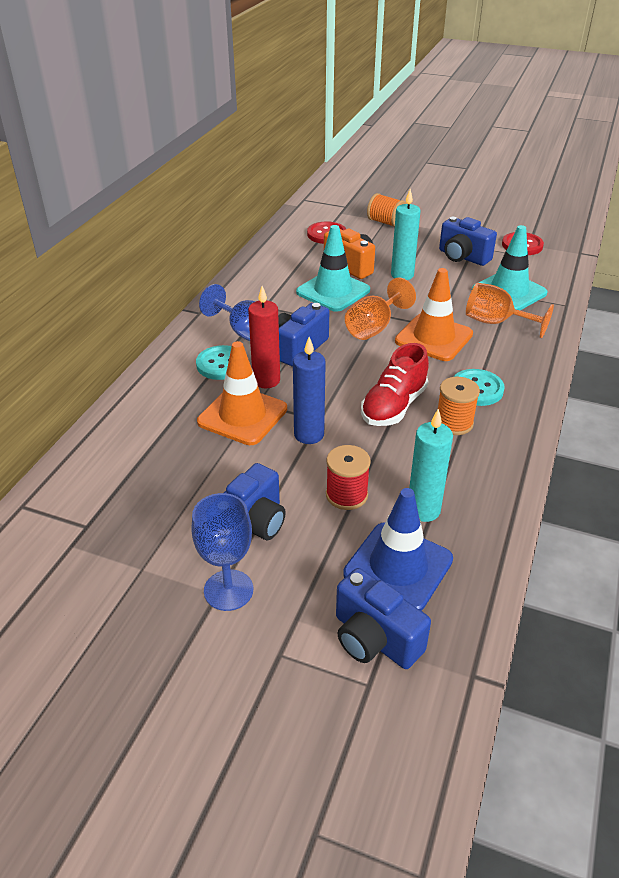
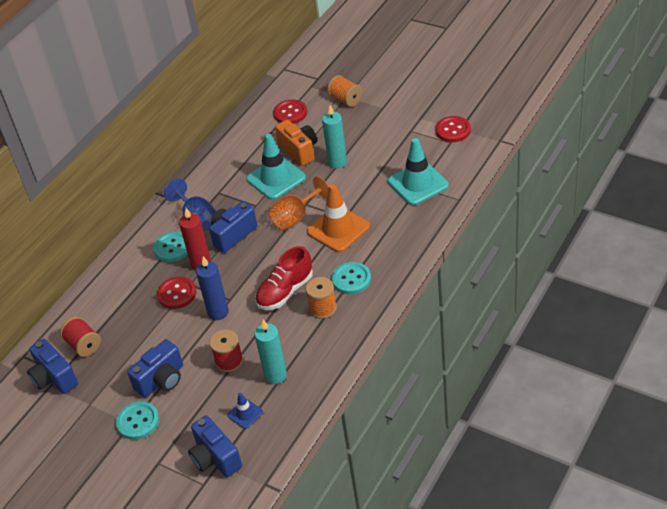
camera: 15 degrees right, 5 degrees up
(117, 485) = (84, 345): none -> red spool
(228, 590) = (138, 421): blue goblet -> turquoise button
(242, 415) = (177, 294): orange traffic cone -> red button
(398, 567) = (245, 414): blue traffic cone -> blue traffic cone, size x0.49
(462, 257) = (396, 143): blue camera -> blue camera (54, 378)
(496, 323) = (393, 216): orange goblet -> none

